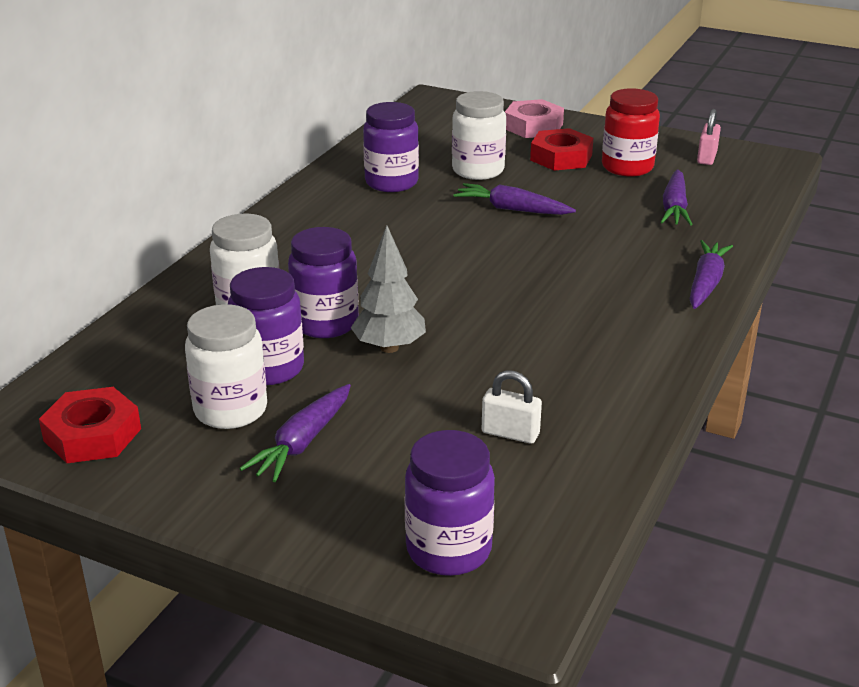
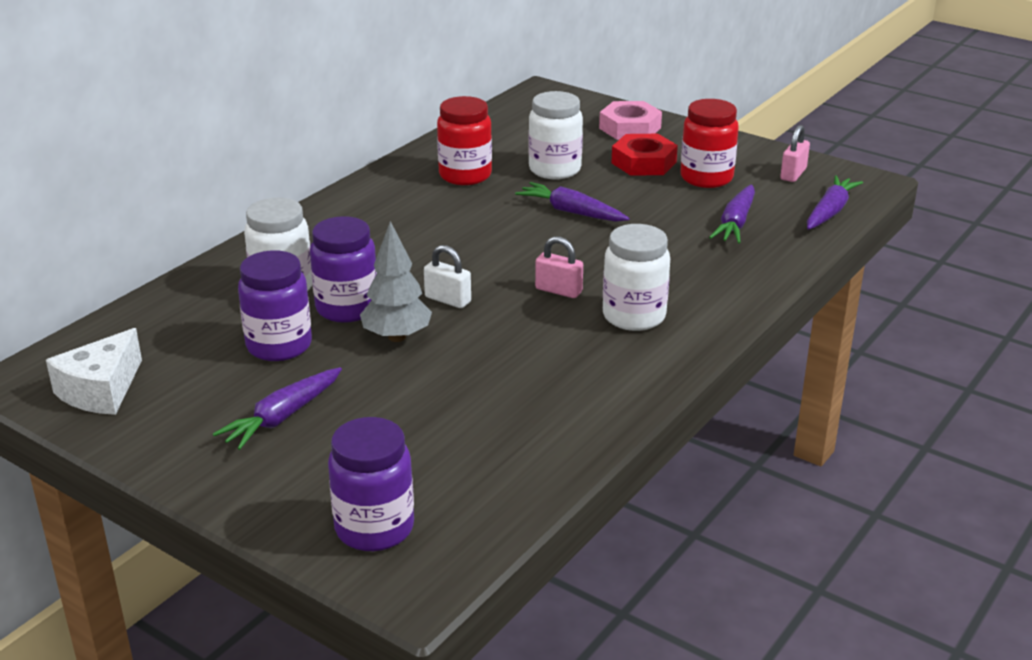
camera: 10 degrees right, 0 degrees up
(92, 435) = (101, 390): red nut -> white cheese
(230, 410) = (230, 381): white jar -> white jar (634, 316)
(391, 182) = (465, 175): purple jar -> red jar
(510, 433) = (476, 429): white padlock -> white padlock (448, 300)
(533, 286) = (558, 290): none -> pink padlock
(706, 283) = (731, 303): purple carrot -> purple carrot (829, 212)

